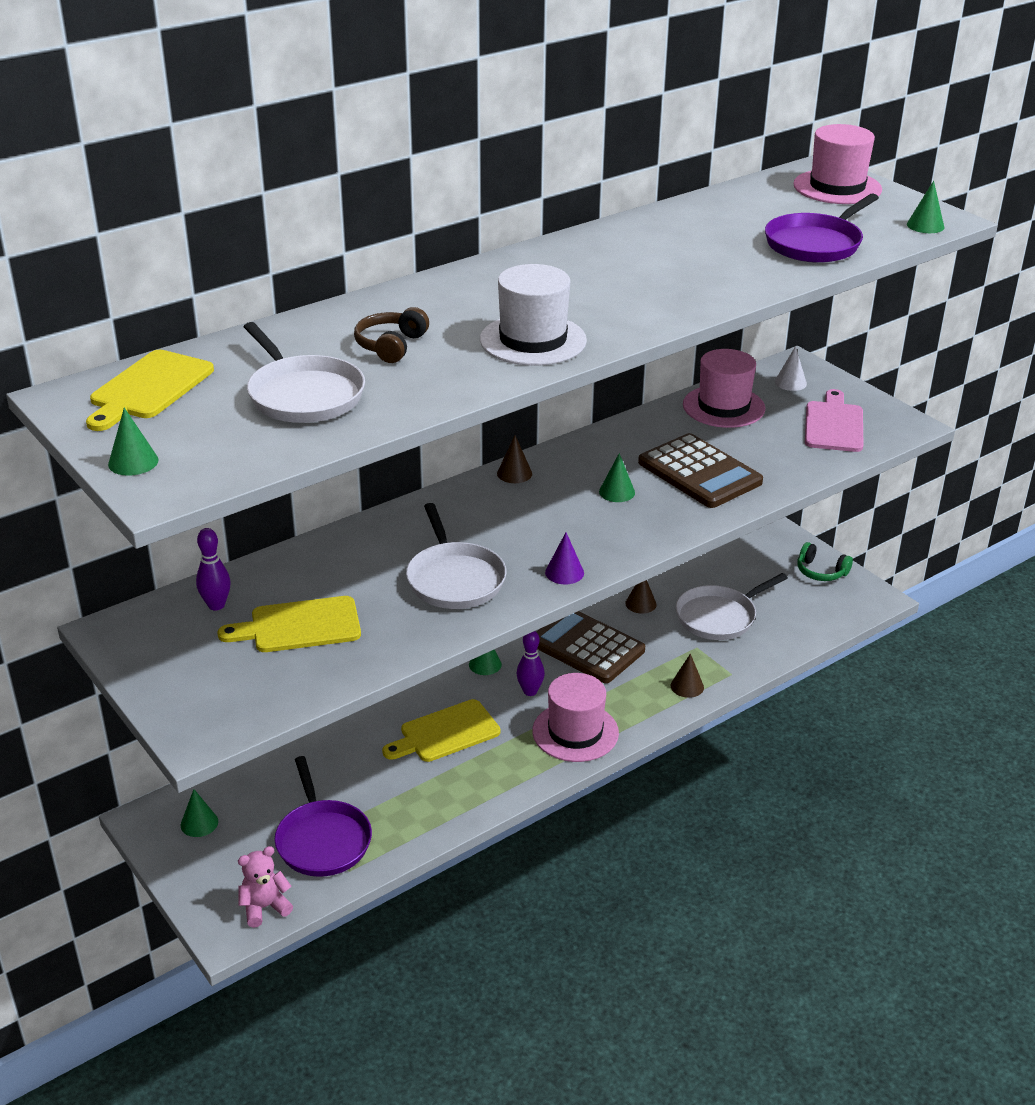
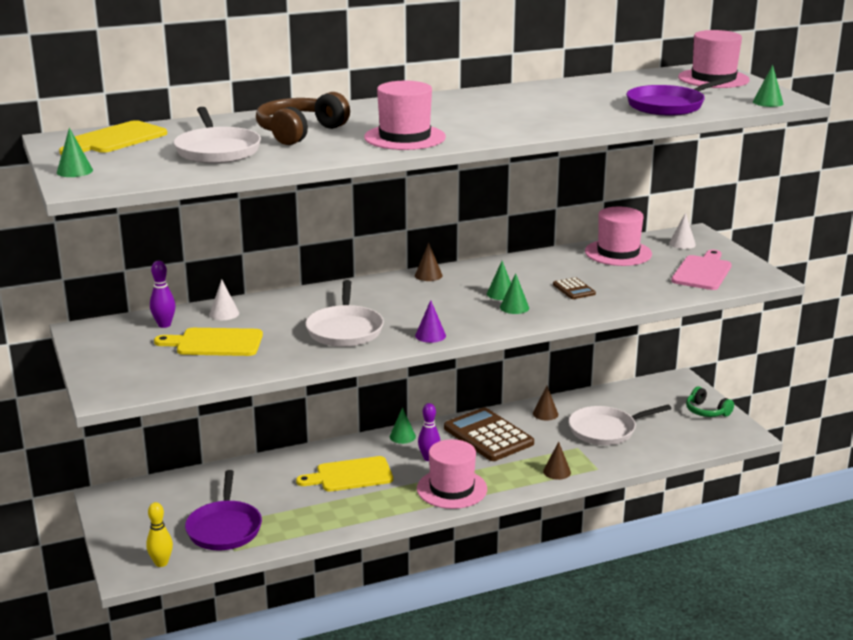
camera: 15 degrees right, 10 degrees down
(199, 823) = (141, 504): green cone -> green cone (514, 307)
(264, 907) = (161, 563): pink teddy bear -> yellow bowling pin
(286, 574) = (224, 314): none -> white cone
(391, 346) = (299, 132): brown headphones -> brown headphones, size x1.59
(533, 340) = (404, 137): white hat -> pink hat
(699, 472) = (574, 289): brown calculator -> brown calculator, size x0.46

